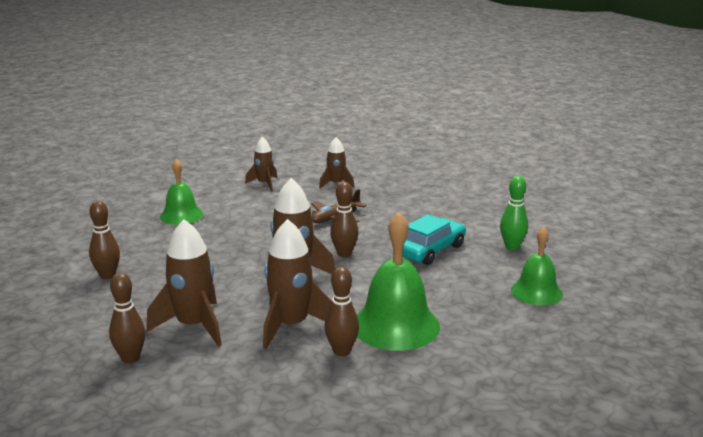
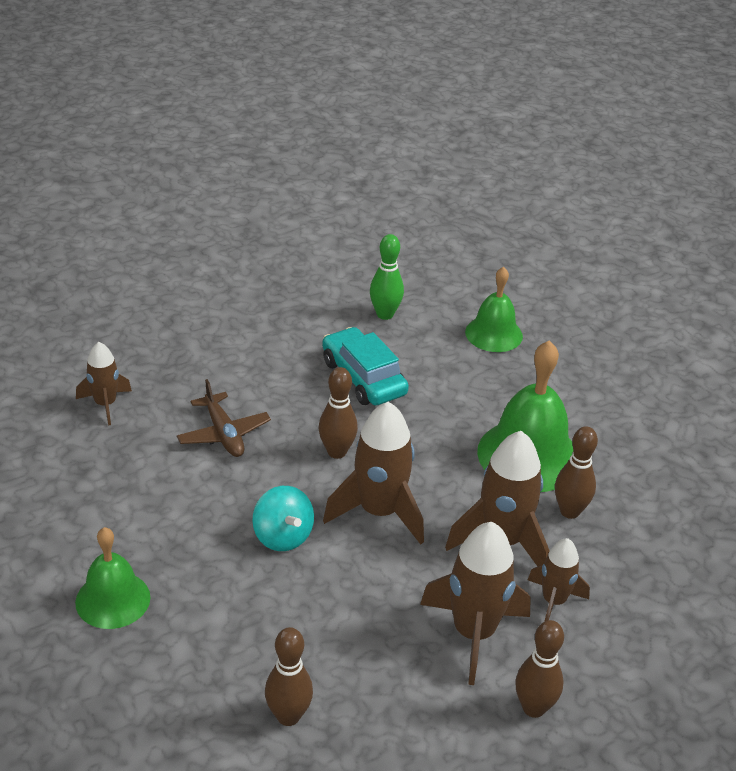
camera: 75 degrees left, 15 degrees up
(254, 250) = (282, 536): none -> turquoise spinning top
(264, 184) = (50, 480): brown rocket -> brown rocket (554, 601)

